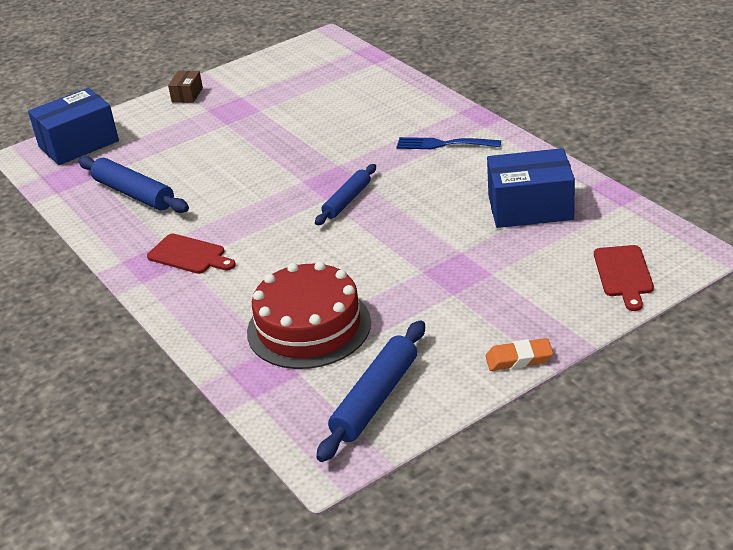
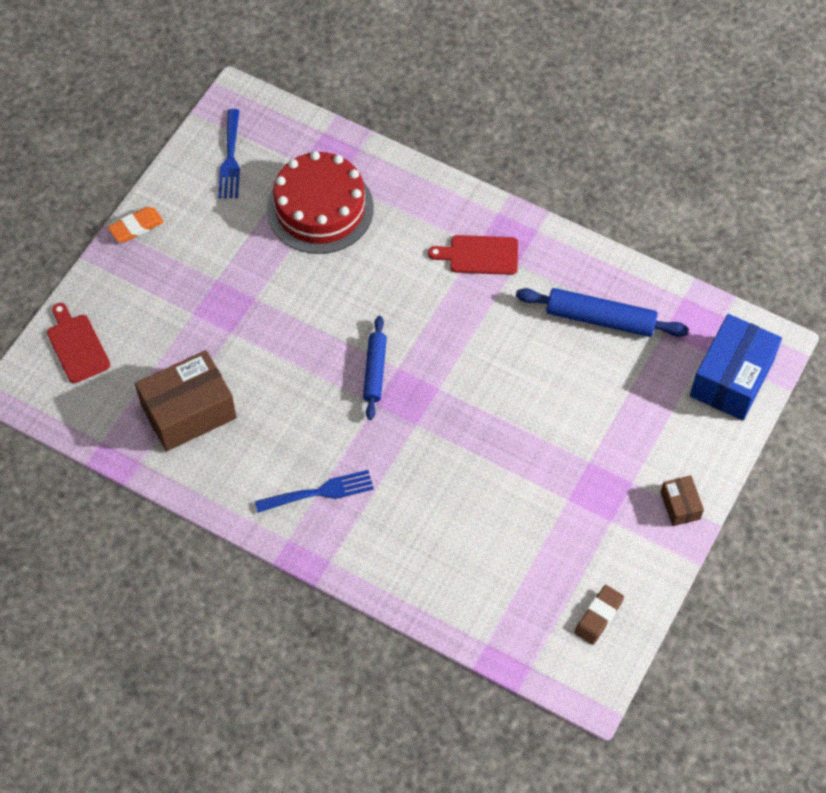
camera: 150 degrees right, 25 degrees up
(291, 62) = (598, 616): none -> brown eraser
(375, 399) = (230, 158): blue rolling pin -> blue fork
(530, 208) = (189, 412): blue box -> brown box

